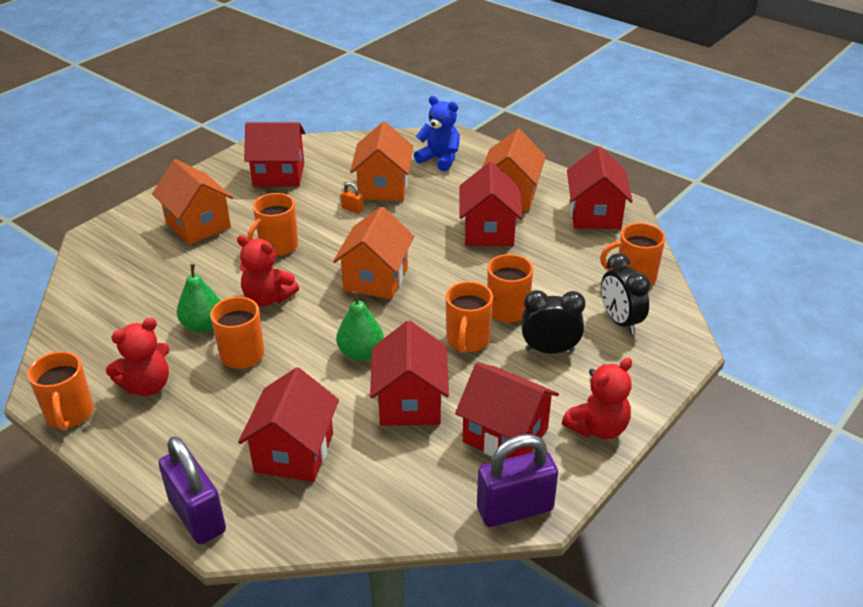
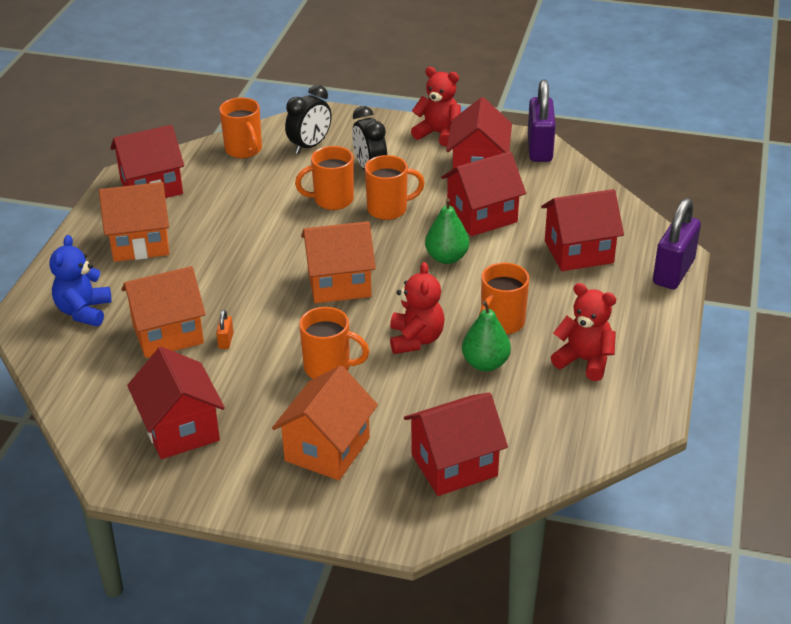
camera: 115 degrees left, 0 degrees up
(70, 414) = (655, 389): orange mug -> none
(489, 231) = (216, 240): red house -> red house (454, 465)
(515, 509) = (539, 149): purple padlock -> purple padlock turned 45 degrees clockwise

